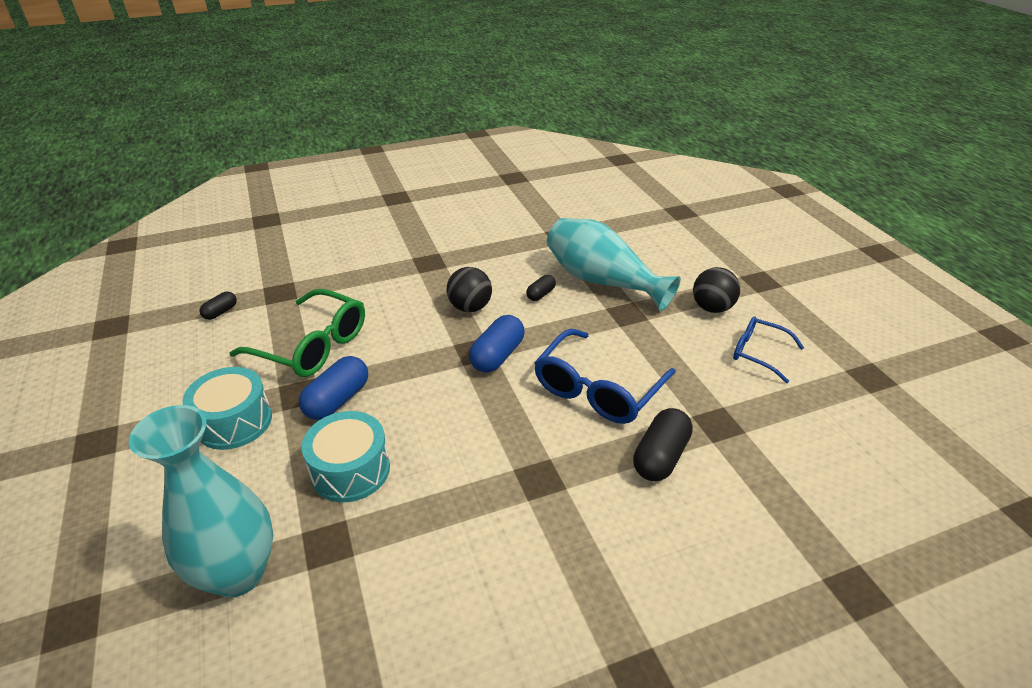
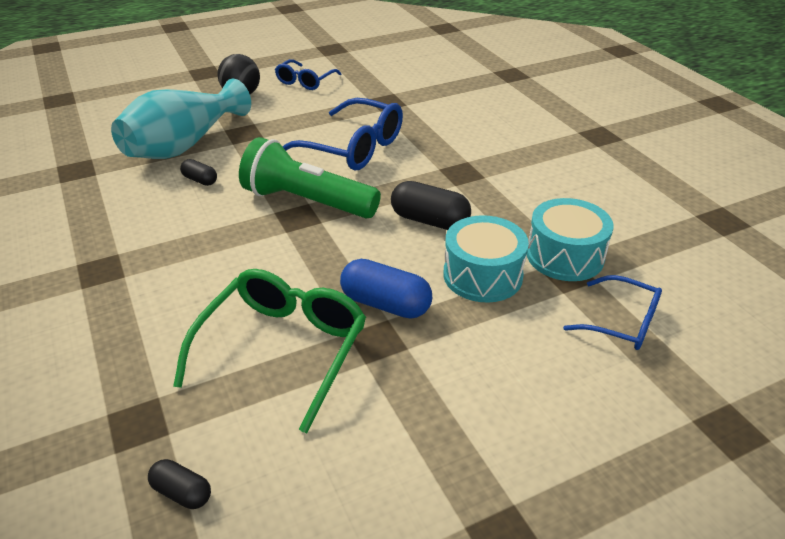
camera: 95 degrees left, 0 degrees up
(234, 422) = (435, 388): turquoise drum -> turquoise drum (565, 256)
(238, 573) = (622, 322): turquoise vase -> blue glasses
(470, 307) = (217, 226): black ball -> none
(497, 356) = (306, 202): blue capsule -> green flashlight
(660, 457) = (425, 124): black capsule -> black capsule (429, 220)

